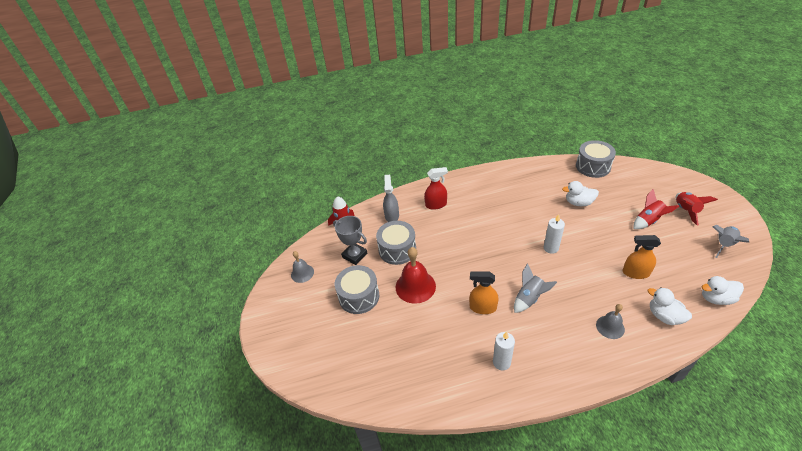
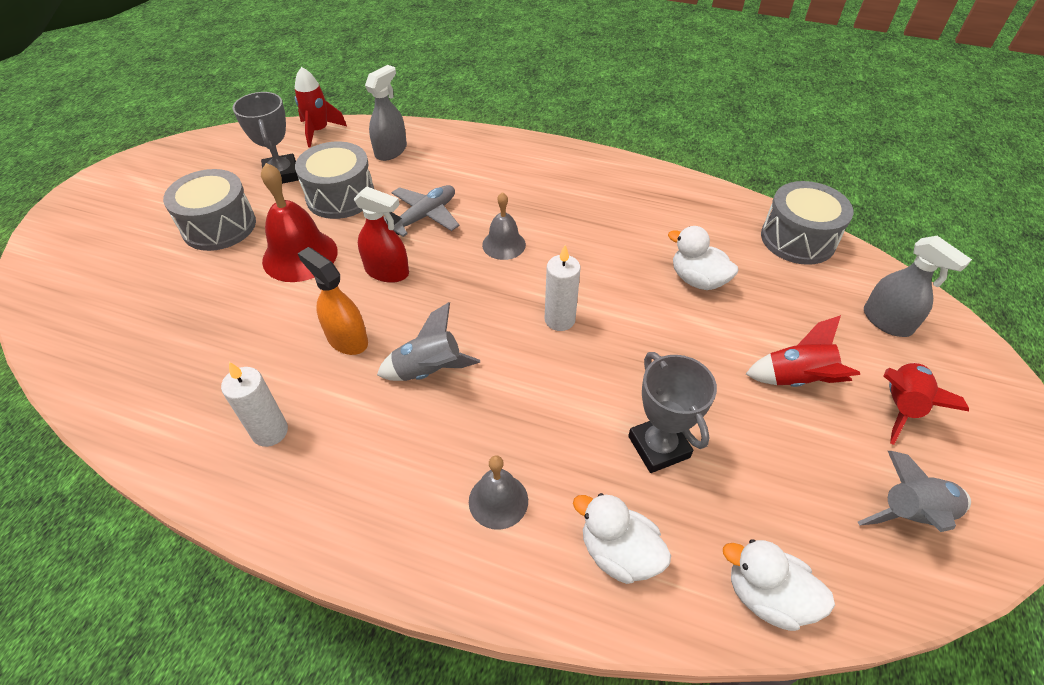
camera: 30 degrees right, 5 degrees up
(302, 273) = (198, 161): grey bell -> grey bell (504, 244)
(436, 204) = (468, 167): red spray bottle -> red spray bottle (387, 272)
(446, 237) = (424, 216): none -> grey plane
(635, 273) = (658, 447): orange spray bottle -> grey trophy
(652, 182) = (887, 321): none -> grey spray bottle
(664, 316) = (618, 553): white duck -> white duck turned 45 degrees counterclockwise

